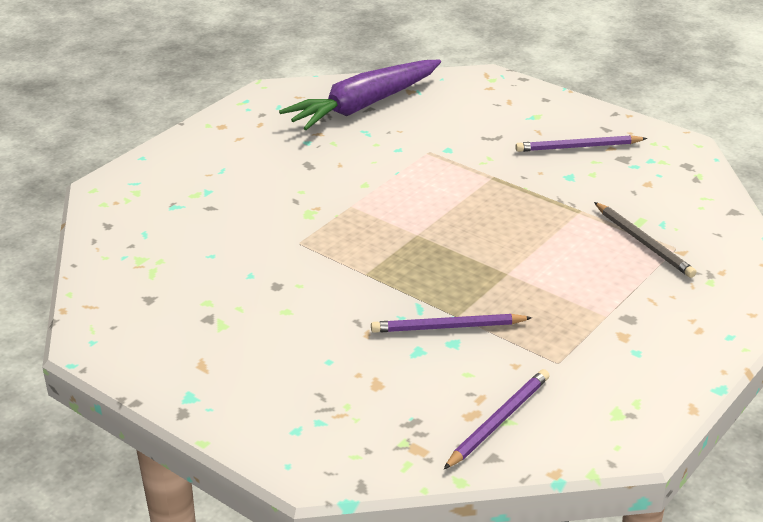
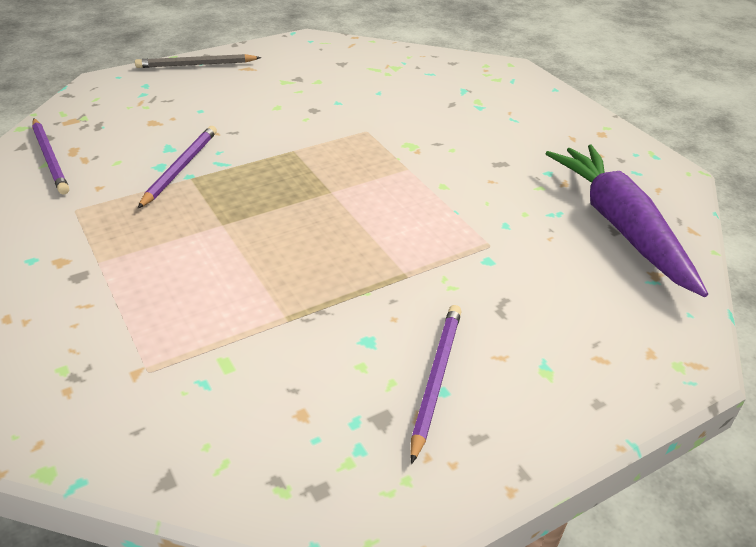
camera: 110 degrees right, 5 degrees up
(644, 242) = (181, 344): grey pencil -> grey pencil (196, 65)

